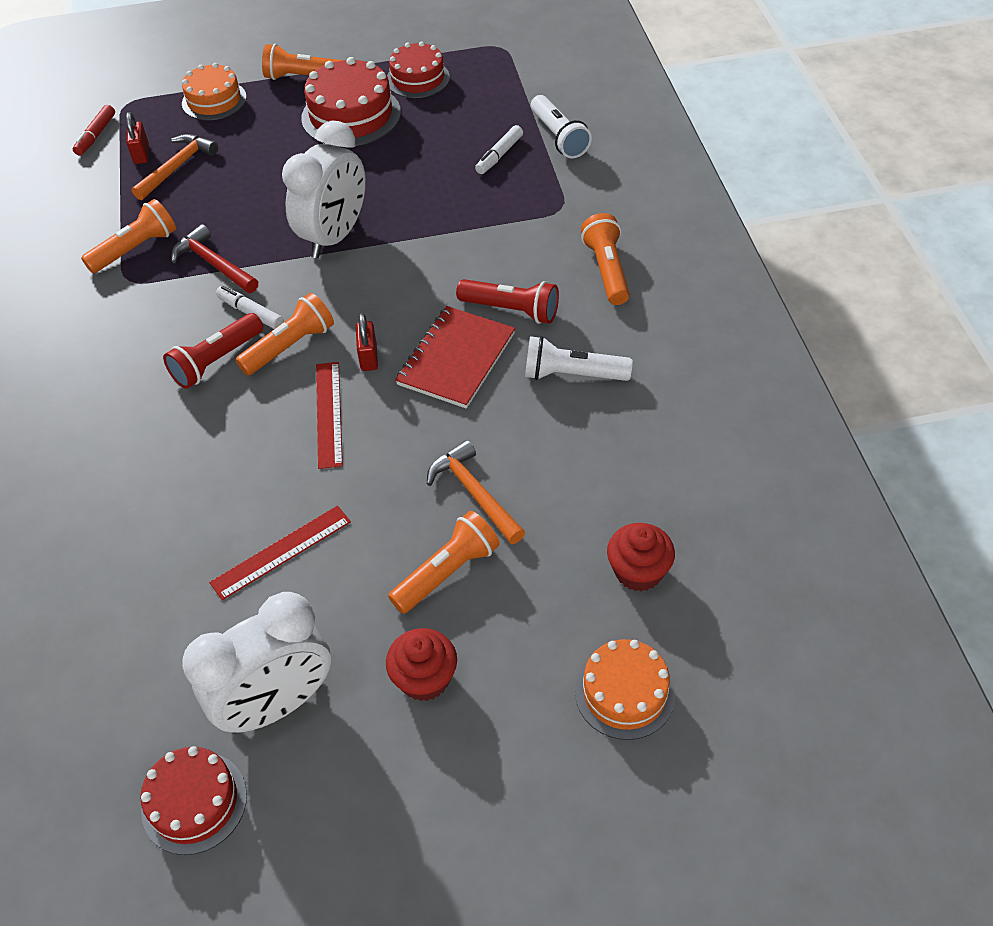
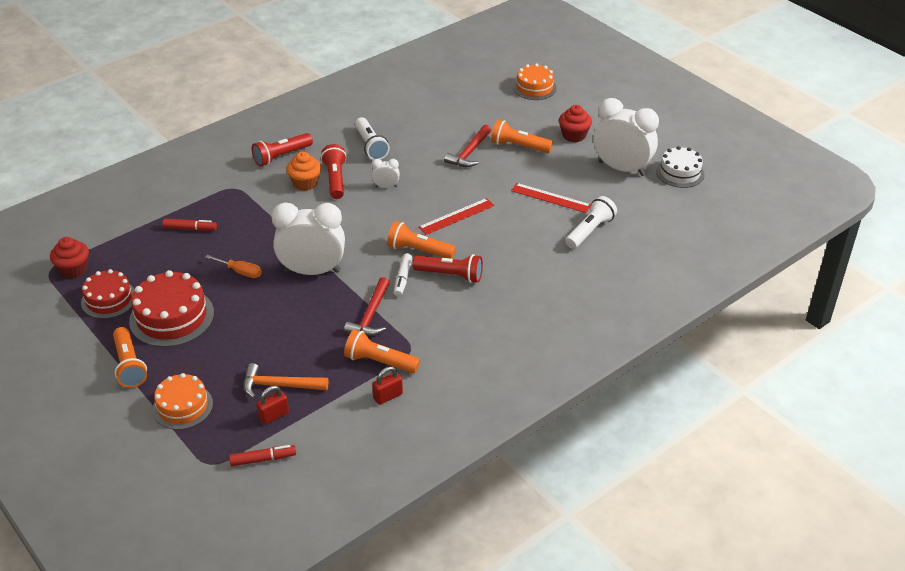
camera: 120 degrees left, 10 degrees down
(194, 802) = (680, 173): red cake -> white cake
(368, 357) = (406, 218): red padlock -> red padlock (388, 396)
(383, 178) = (240, 272): none -> orange screwdriver
(456, 359) = (386, 186): red notebook -> white clock
(474, 494) = (469, 152): orange hammer -> red hammer
(499, 155) = (190, 229): white marker -> red marker
(524, 277) = (305, 183): none -> orange cupcake
(558, 137) = (158, 209): white flashlight -> white flashlight (590, 231)
(607, 270) = (281, 156): orange flashlight -> red flashlight
(638, 571) = (475, 98): red cupcake -> red cupcake (73, 269)

